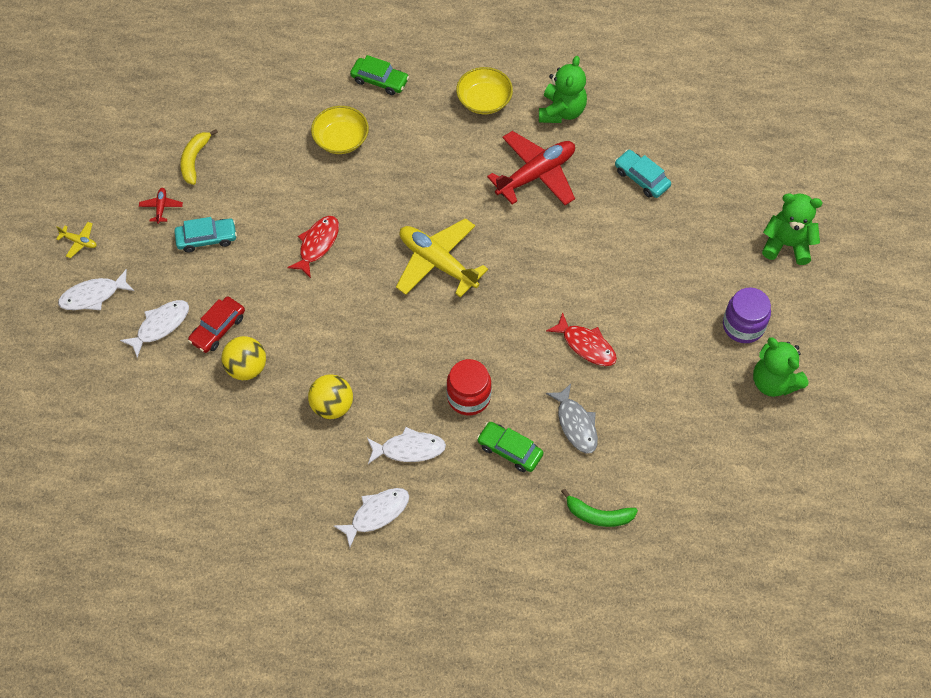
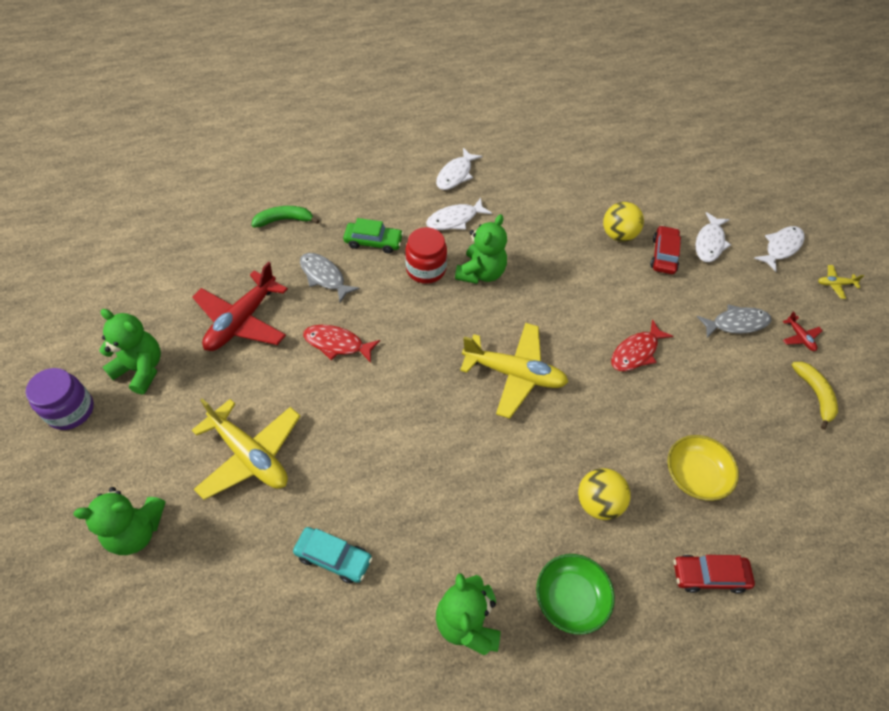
camera: 155 degrees right, 5 degrees down
(207, 238) = (736, 323): turquoise car -> grey fish
(317, 244) = (636, 352): red fish -> red fish turned 45 degrees clockwise
(332, 406) = (533, 230): yellow ball -> yellow ball (598, 502)
(379, 80) = (709, 575): green car -> red car
(415, 373) = (481, 273): none -> green teddy bear
(484, 100) = (570, 598): yellow bowl -> green bowl
(536, 174) = (460, 513): red plane -> red plane (242, 321)
(688, 272) = (250, 455): none -> yellow plane
(743, 326) = (179, 415): purple jar -> purple jar (71, 410)

